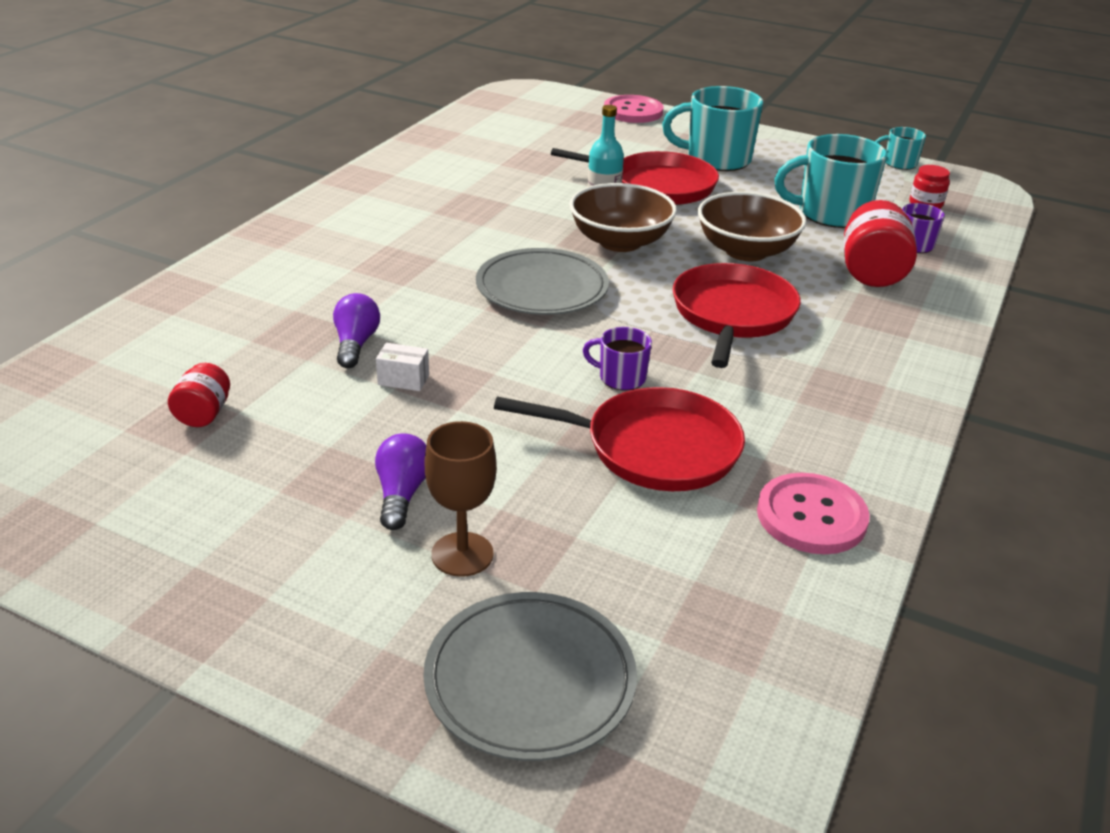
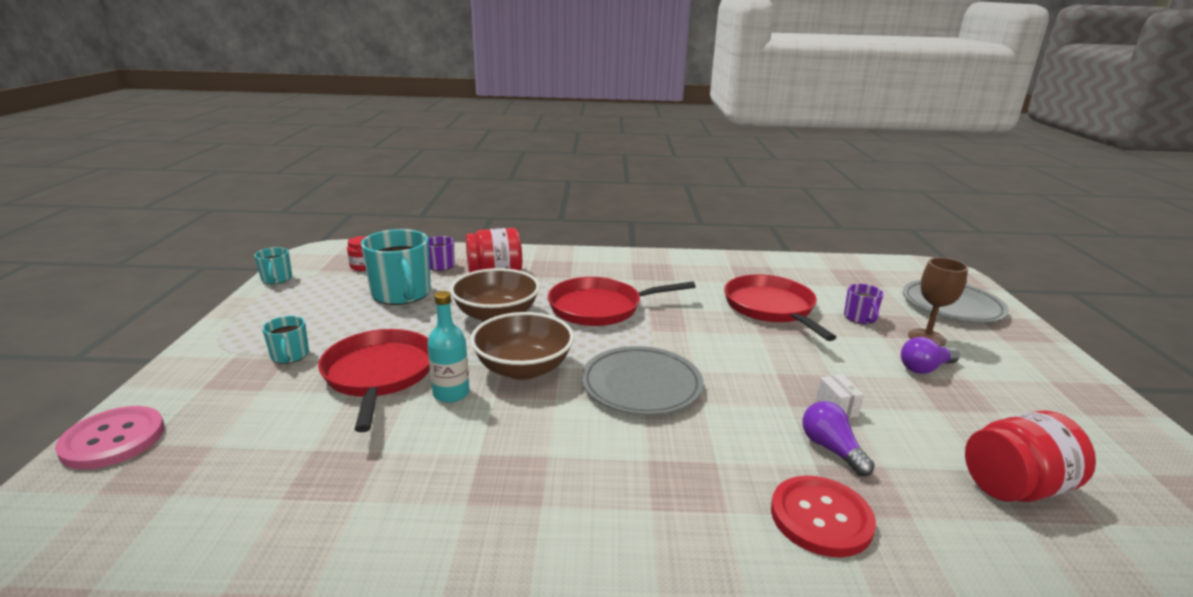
camera: 115 degrees left, 10 degrees down
(204, 414) = (1015, 487): red jar -> red jar, size x1.76
(301, 301) = (821, 518): none -> red button
(355, 344) = (831, 449): purple light bulb -> purple light bulb turned 90 degrees clockwise
(620, 378) = (720, 329): purple mug -> purple mug (860, 318)
(716, 159) = (290, 356): turquoise mug -> turquoise mug, size x0.51
(811, 516) = (763, 268): pink button -> none

